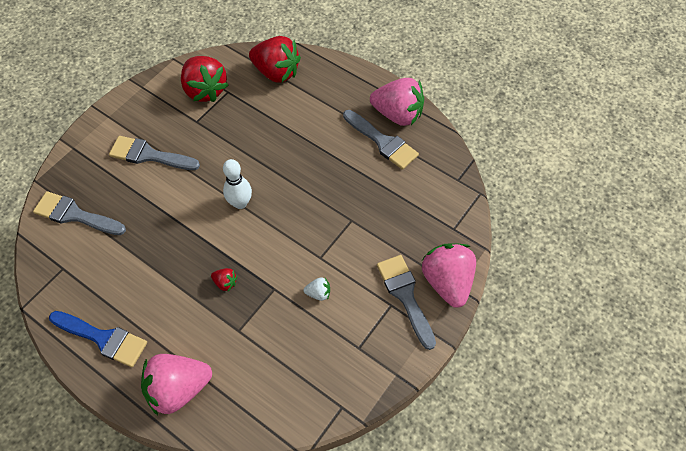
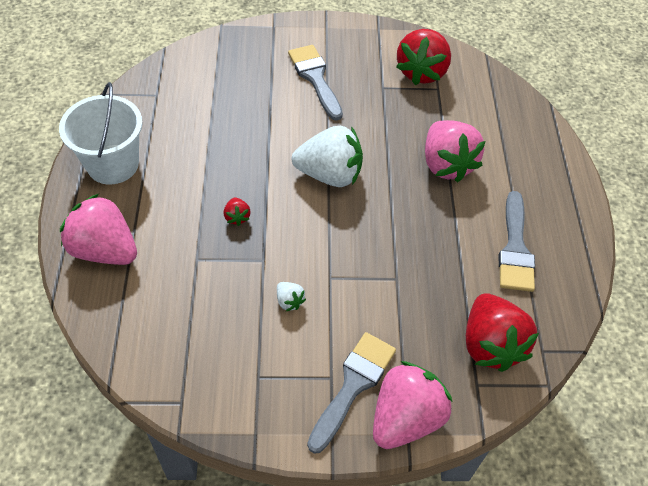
camera: 50 degrees right, 5 degrees down
(75, 215) = (212, 69): grey brush -> none
(103, 338) = (113, 164): blue brush -> white bucket
(240, 203) = (329, 174): white bowling pin -> white strawberry
(276, 72) = (499, 110): red strawberry -> red strawberry (490, 345)
(397, 114) = (562, 241): pink strawberry -> pink strawberry (446, 164)

